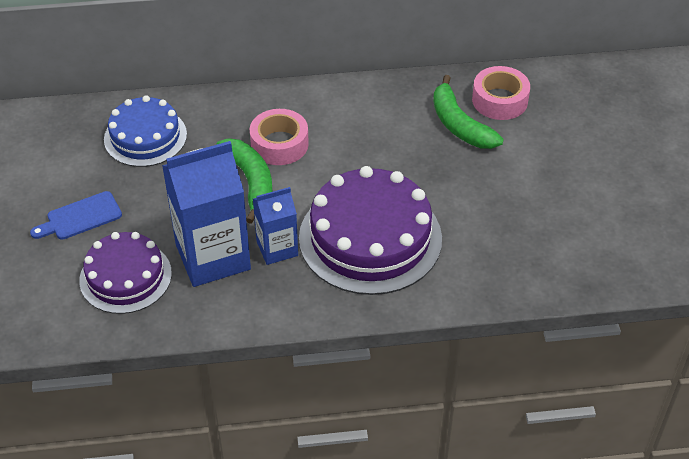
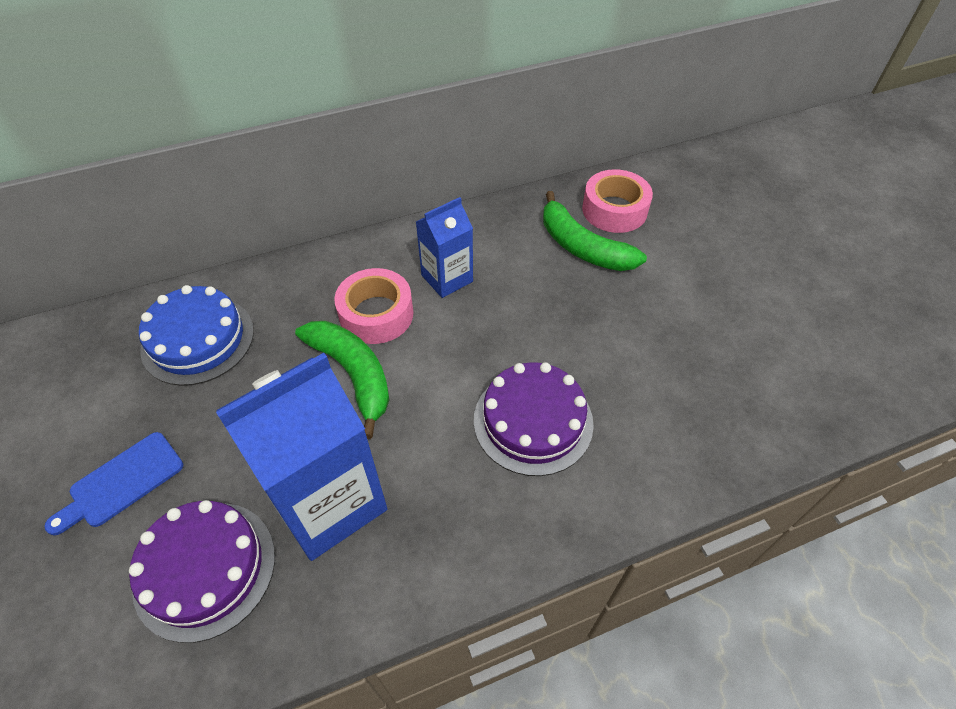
camera: 15 degrees left, 5 degrees up
(277, 248) = (415, 466): blue carton -> blue carton (447, 278)
(370, 238) = (533, 421): purple cake -> purple cake, size x0.62

